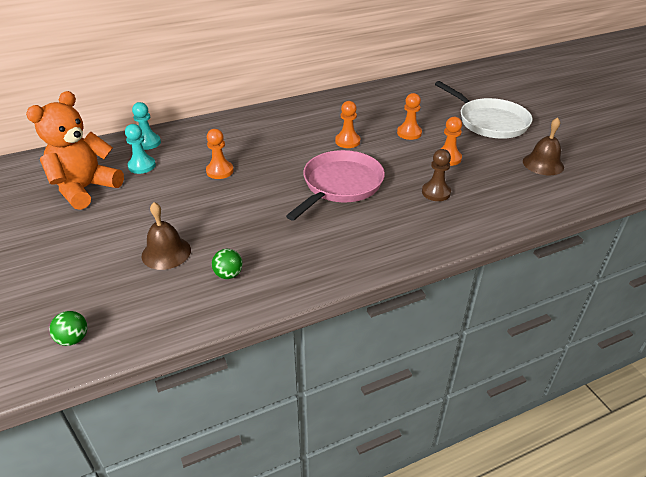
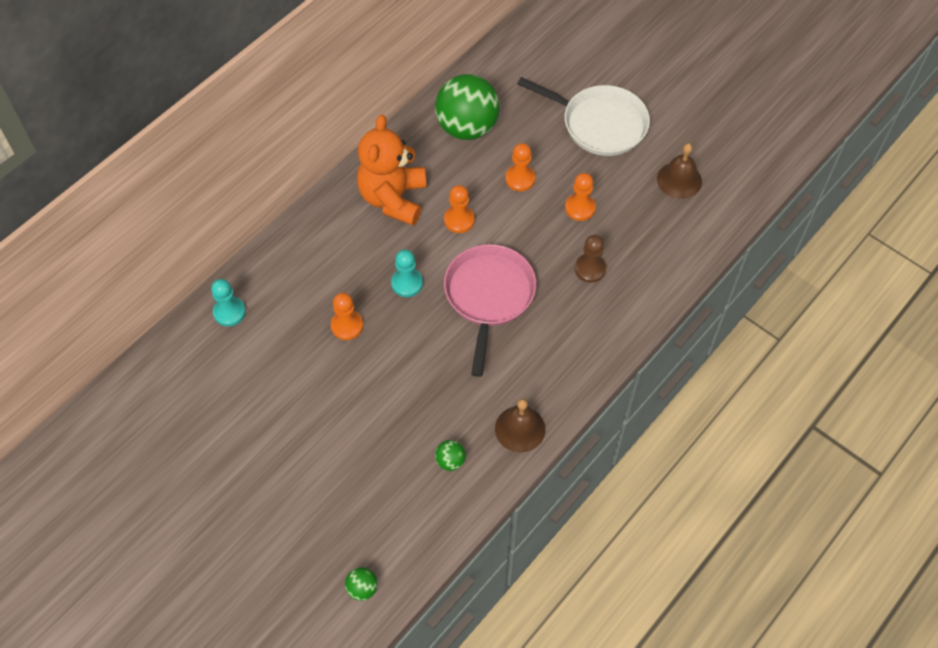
camera: 25 degrees left, 20 degrees up
(85, 189) = (217, 413): orange teddy bear -> orange teddy bear (393, 198)
(142, 166) = (252, 353): turquoise pawn -> turquoise pawn (407, 283)
(166, 252) = (372, 461): brown bell -> brown bell (520, 429)
(386, 102) = (467, 127): none -> green ball

